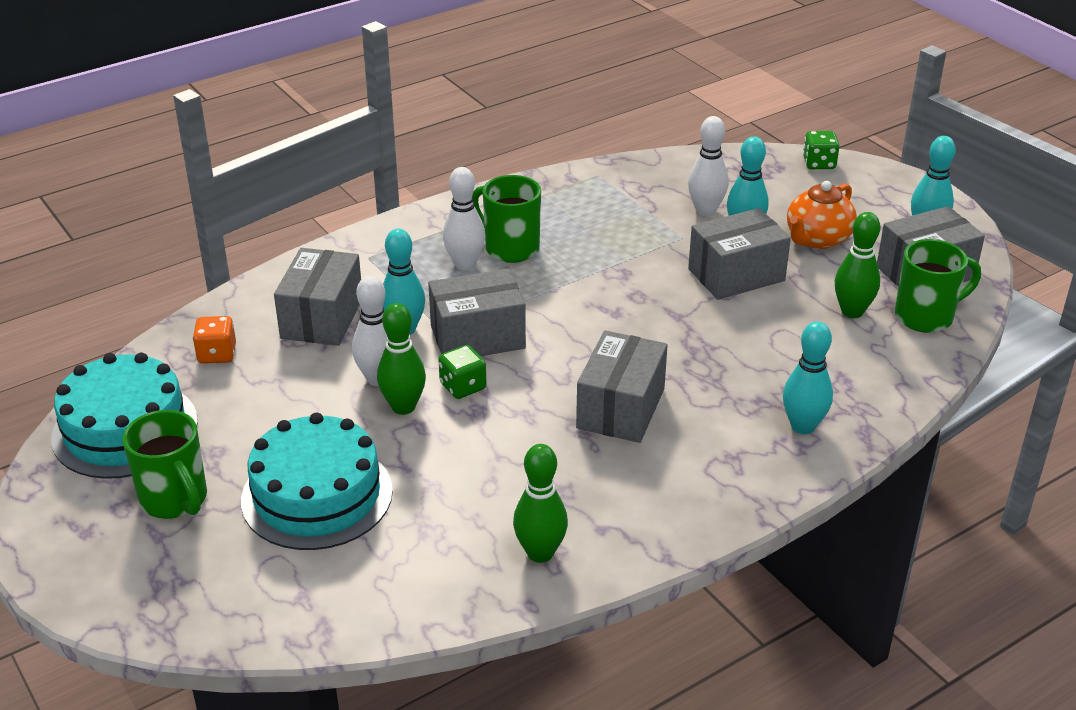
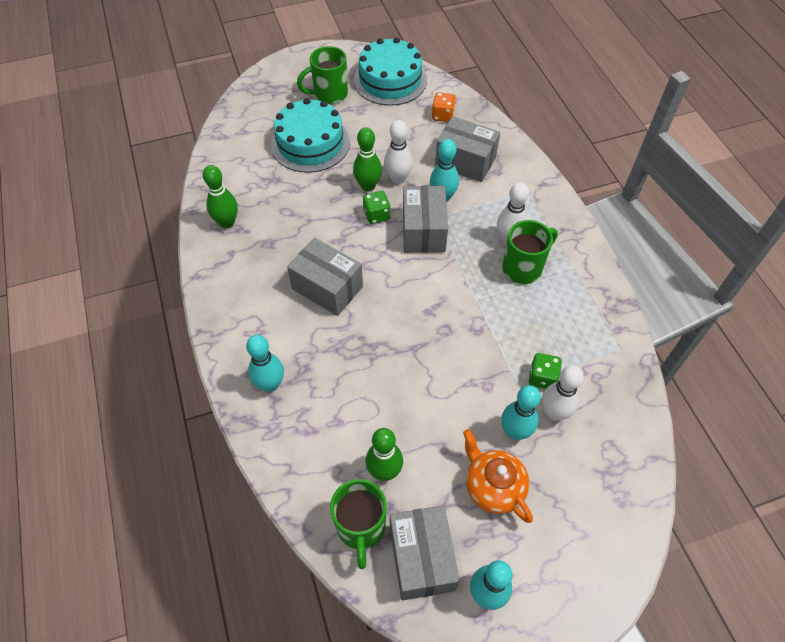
camera: 105 degrees right, 20 degrees up
(736, 275) = (455, 404): grey box -> none
(819, 163) = (624, 543): green dice -> green dice (542, 378)

